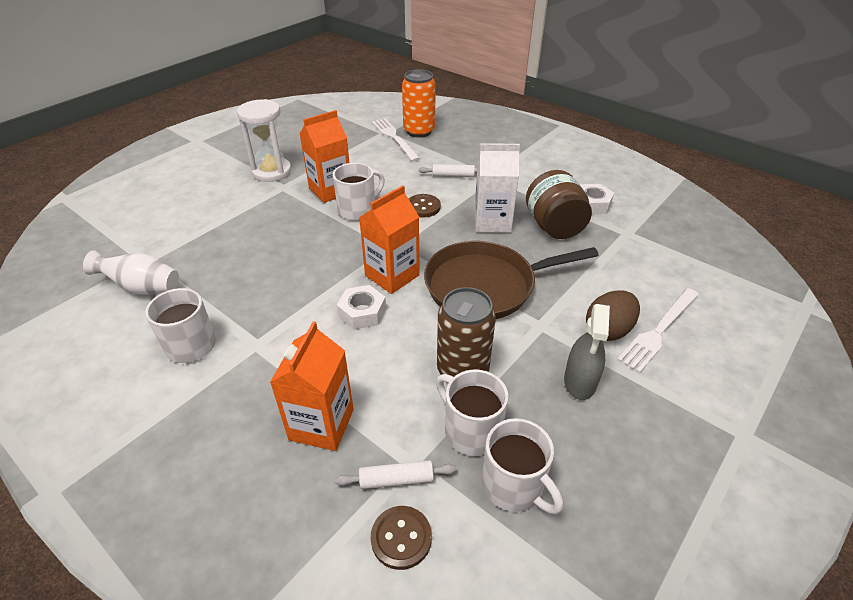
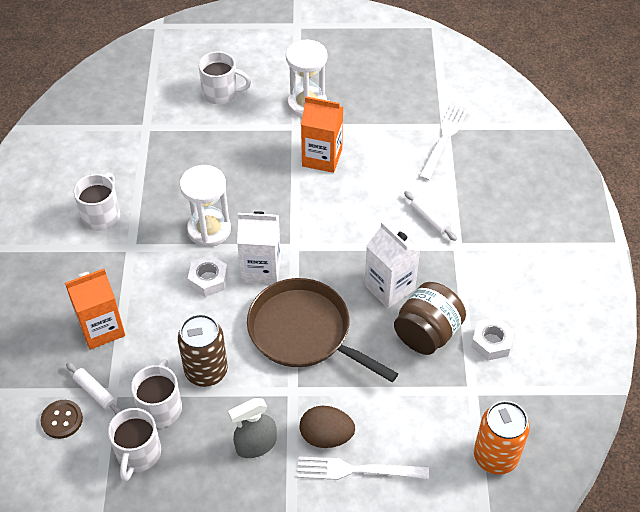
camera: 50 degrees right, 10 degrees up
(142, 288) = (122, 149): white vase -> none
(311, 283) = (209, 230): none -> white hourglass
(358, 210) = (316, 193): white mug -> white mug (221, 93)
(392, 275) = (261, 269): orange carton -> white carton
(419, 131) = (475, 148): orange can -> orange can (495, 457)
(423, 207) = (362, 230): brown button -> none

